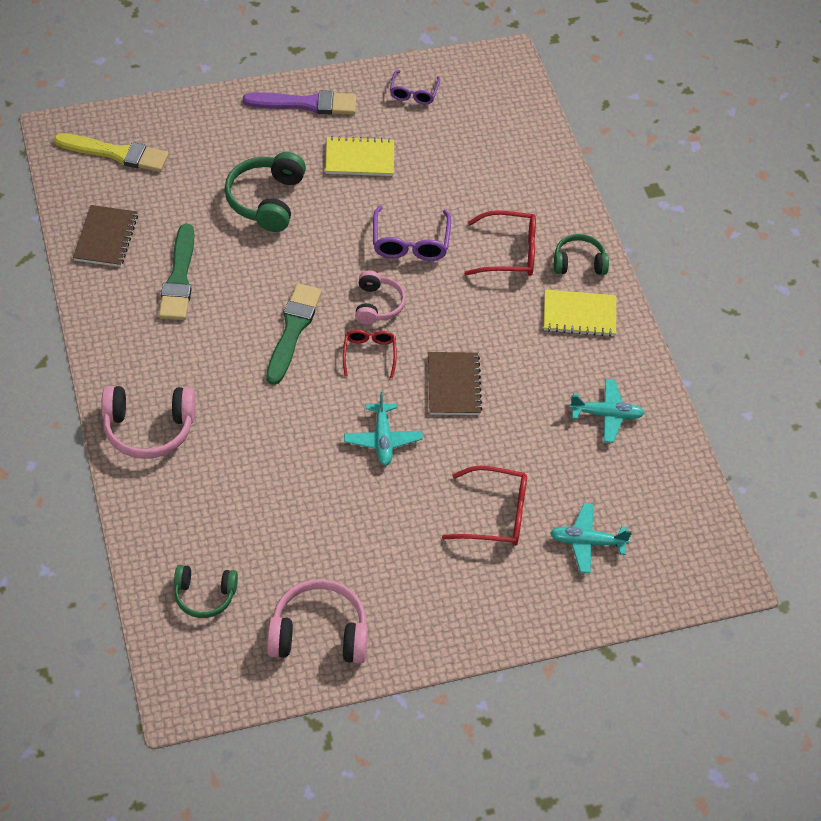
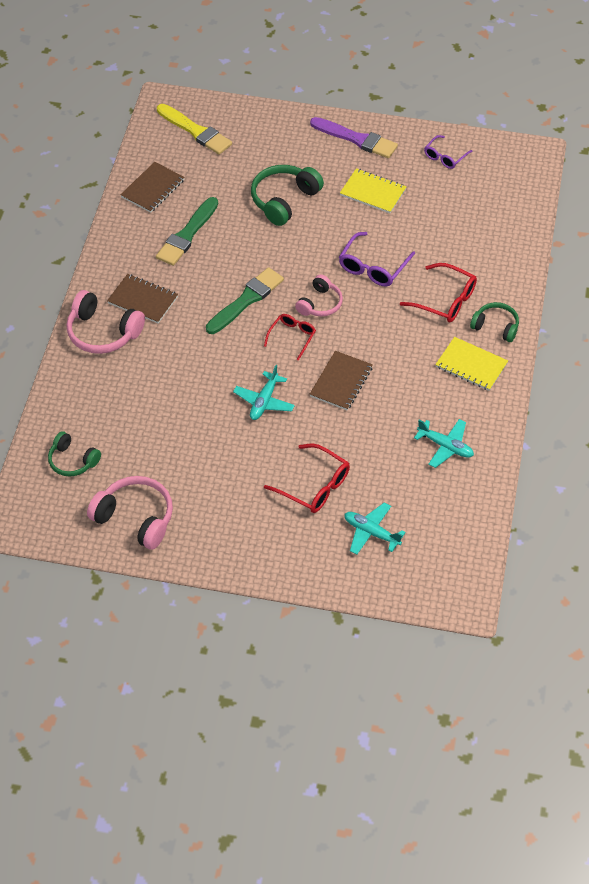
camera: 30 degrees right, 0 degrees up
(173, 373) = (143, 300): none -> brown notebook

